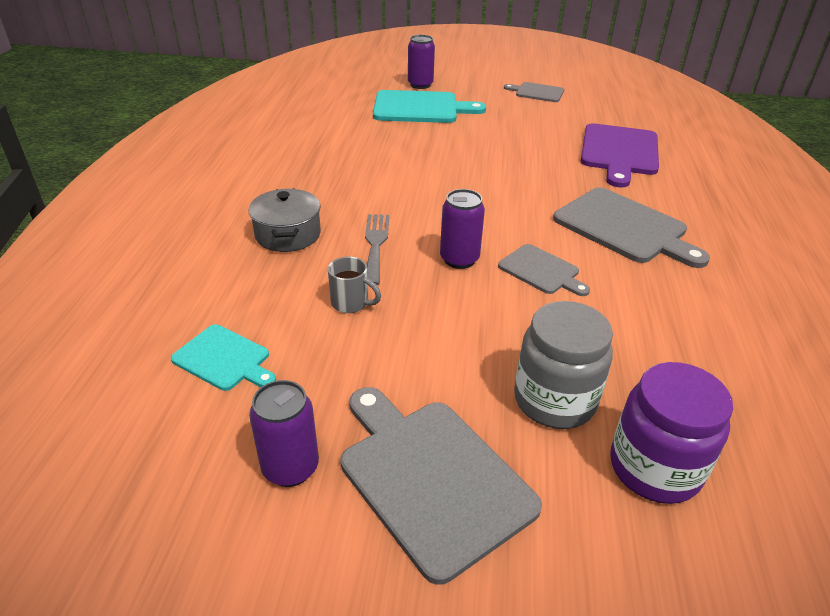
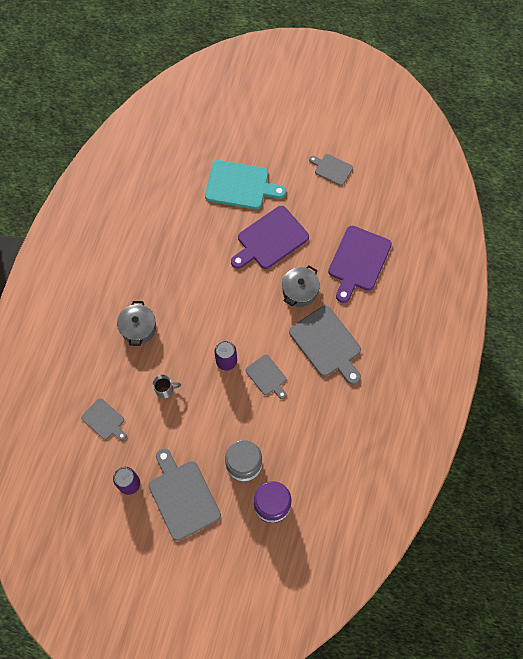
camera: 10 degrees right, 30 degrees up
(224, 359) = (104, 420): turquoise cutting board -> grey cutting board
(351, 303) = (165, 389): grey mug -> grey mug turned 45 degrees counterclockwise
(375, 244) = (184, 343): grey fork -> none
(420, 85) = (247, 148): purple can -> none
(481, 143) = (270, 239): none -> purple cutting board
(549, 181) = (300, 291): none -> grey pot

